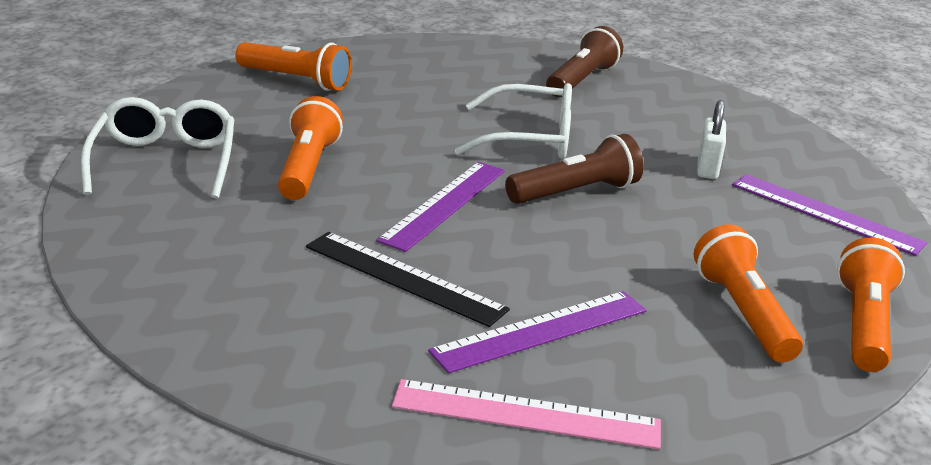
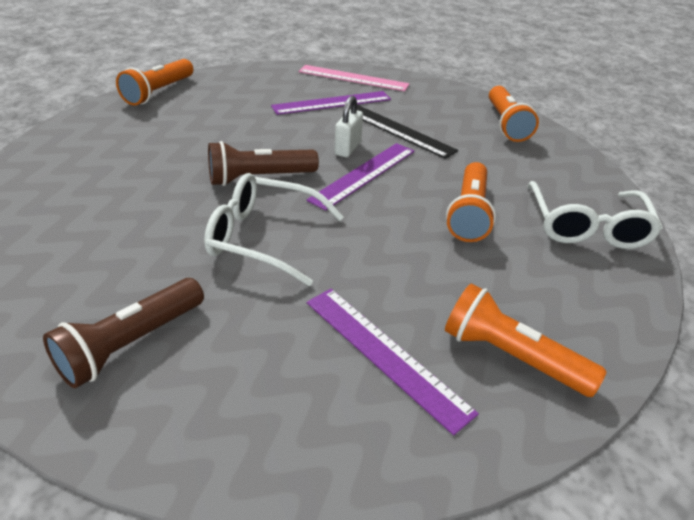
camera: 170 degrees left, 10 degrees up
(707, 168) = (125, 194): white padlock -> white padlock (348, 148)
(742, 313) = (218, 101): orange flashlight -> orange flashlight (506, 124)
(825, 214) = (82, 149): purple ruler -> purple ruler (385, 354)

